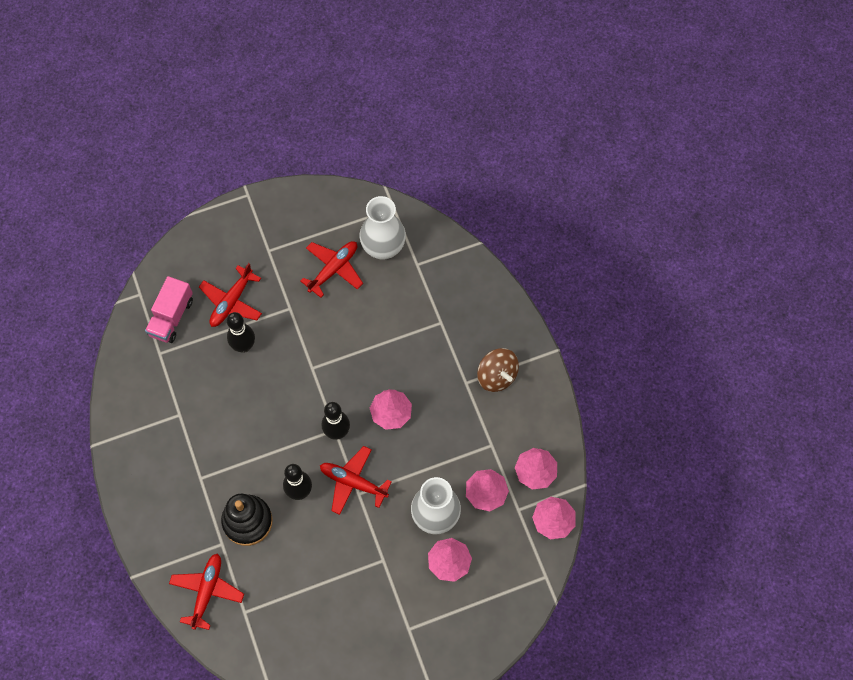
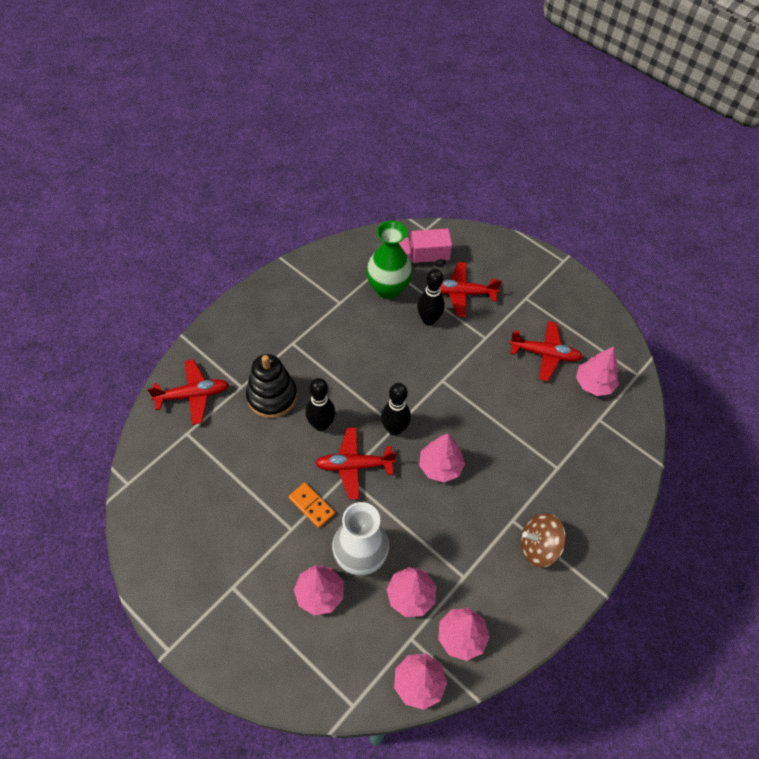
camera: 60 degrees right, 10 degrees down
(189, 364) = (388, 289): none -> green vase
(353, 482) = (354, 466): red plane -> red plane turned 90 degrees counterclockwise
(371, 534) = (311, 506): none -> orange domino
(383, 248) = (594, 384): white vase -> pink tree
(497, 376) = (538, 547): brown spinning top -> brown spinning top turned 60 degrees clockwise

